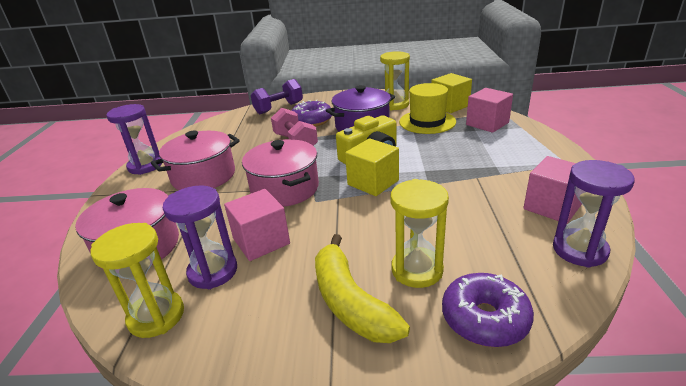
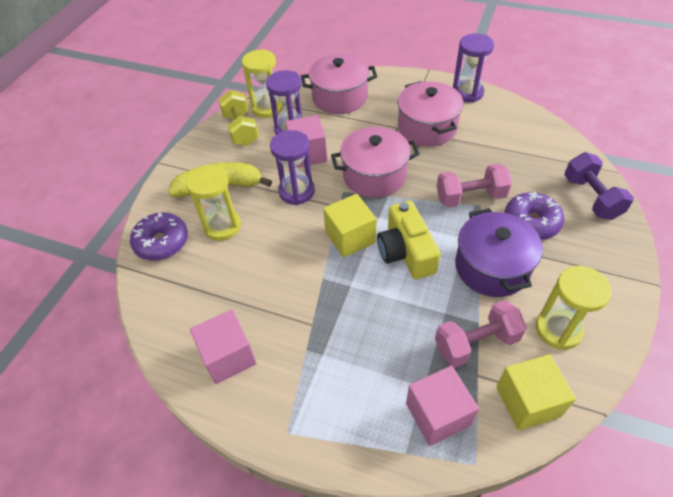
camera: 110 degrees right, 20 degrees up
(215, 329) = (241, 129): none -> yellow dumbbell
(427, 122) = (476, 343): yellow hat -> pink dumbbell
(579, 250) = (170, 335): purple hourglass -> purple hourglass (296, 191)

